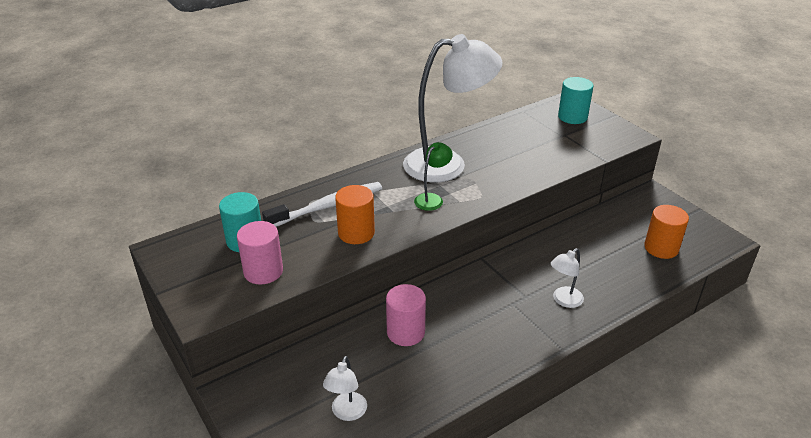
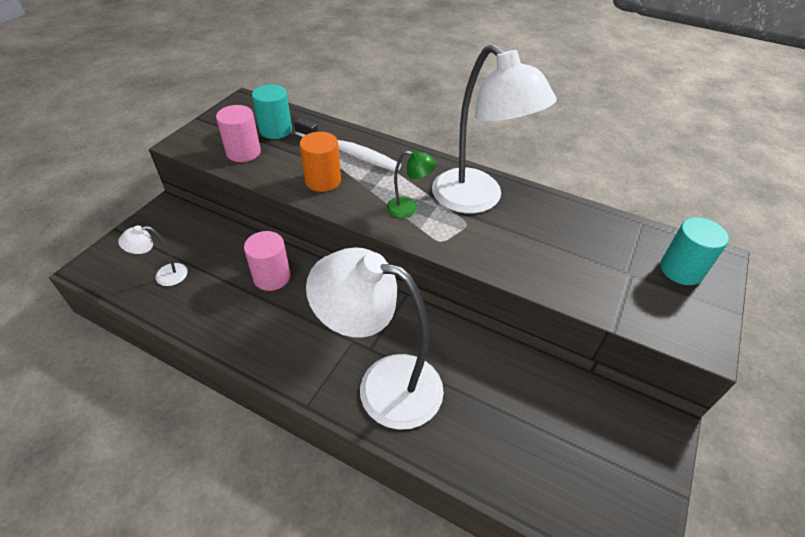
camera: 60 degrees right, 10 degrees up
(563, 300) = (383, 385): white lamp -> white lamp, size x2.29
(661, 248) = (551, 465): orange cylinder -> none

